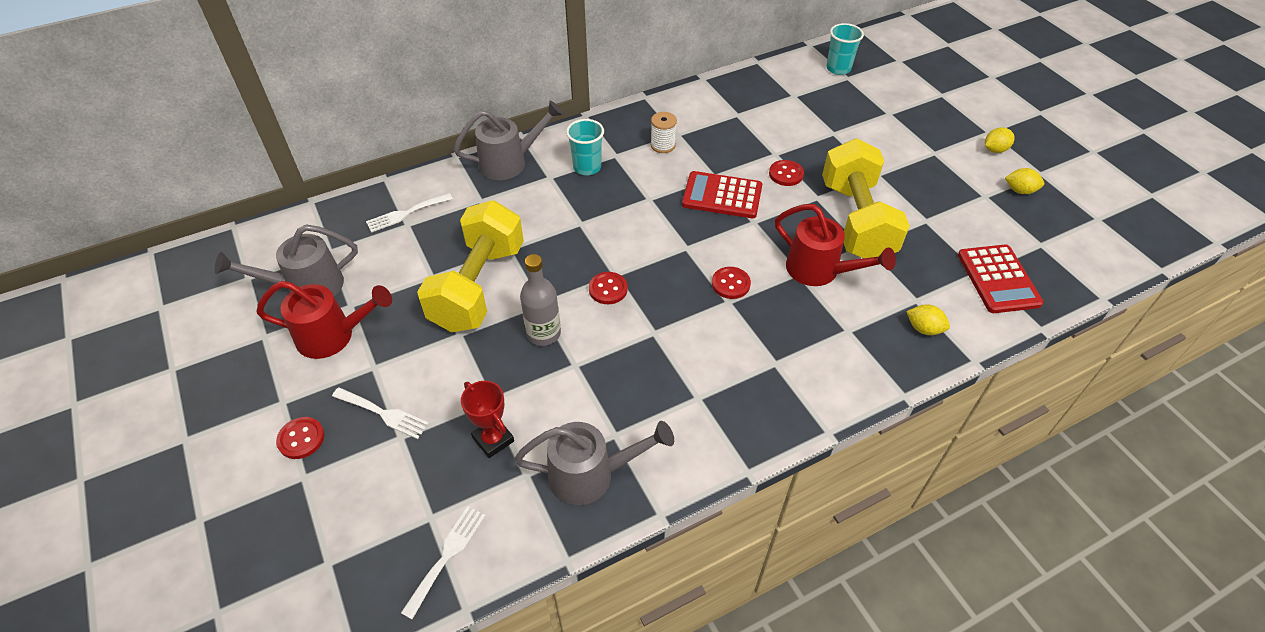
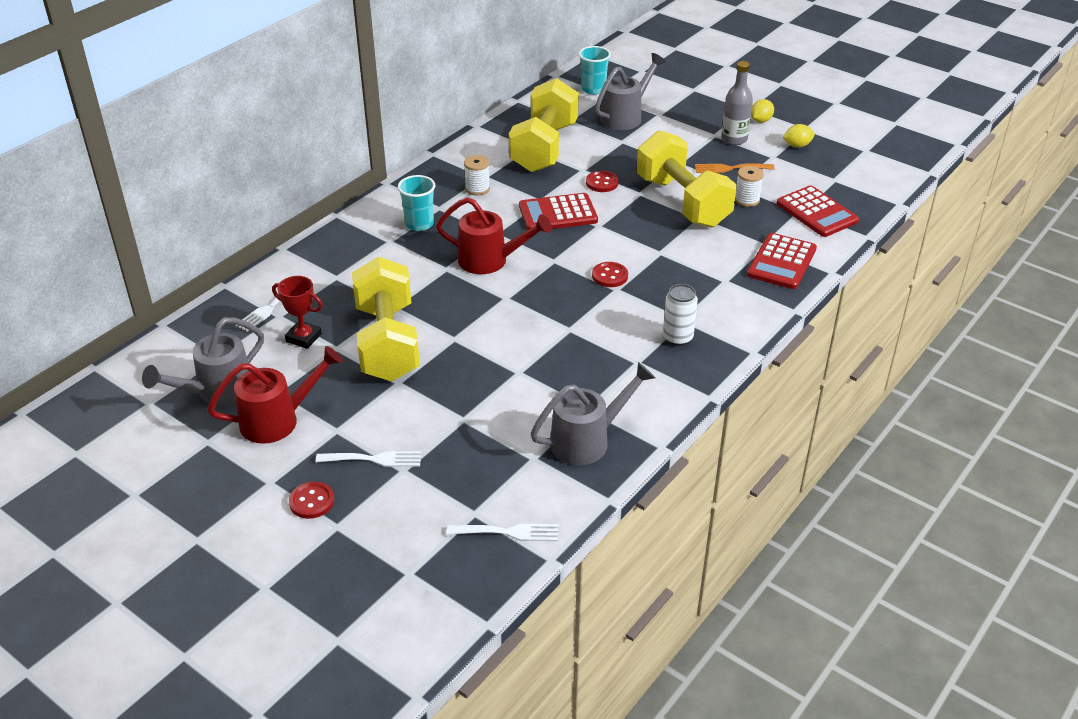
camera: 25 degrees left, 10 degrees down
(447, 556) = (508, 532): white fork -> white fork turned 90 degrees clockwise
(493, 439) = (487, 444): red trophy -> red trophy (303, 338)
(510, 162) = (341, 240): grey watering can -> grey watering can (625, 116)
(543, 333) = (474, 358): grey bottle -> grey bottle (734, 139)
(608, 289) = (507, 310): red button -> none
(752, 119) = (544, 147): none -> yellow dumbbell
(757, 383) = (677, 338): none -> white can
(819, 271) = (676, 246): red watering can -> red watering can (490, 261)
(924, 329) = (781, 262): yellow lemon -> red calculator
(927, 239) = (747, 200): none -> white spool
(929, 196) = (730, 168): none -> orange fork

